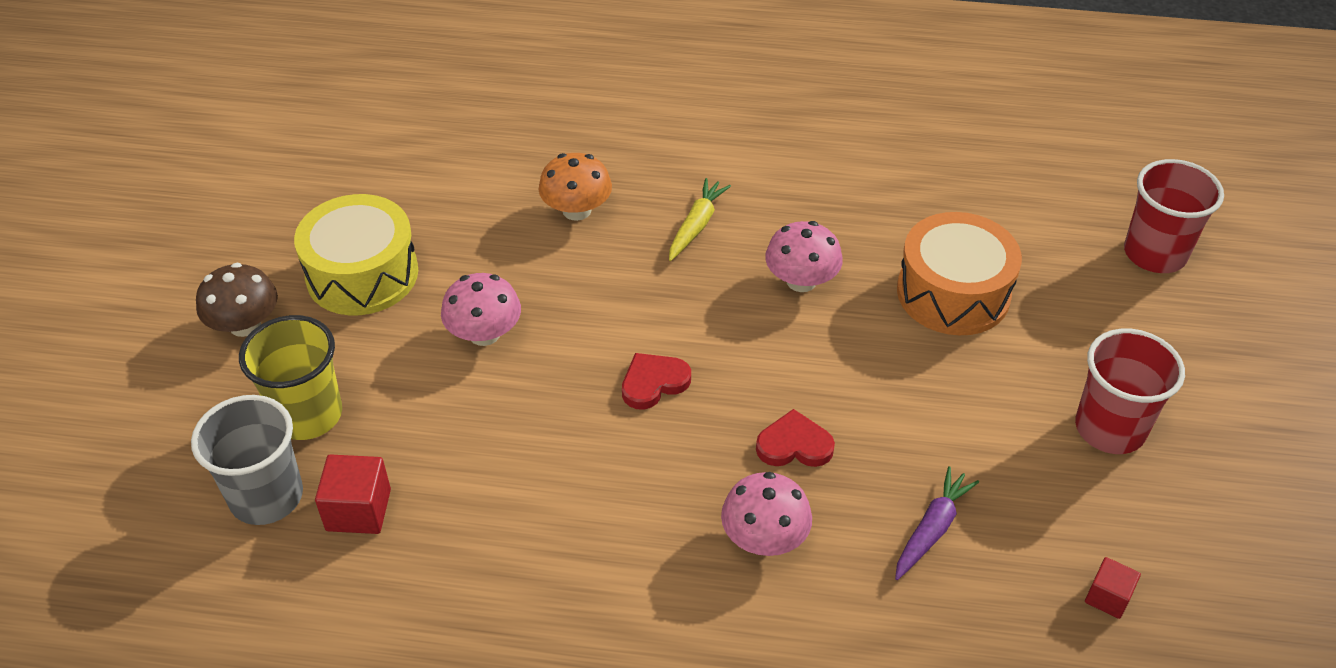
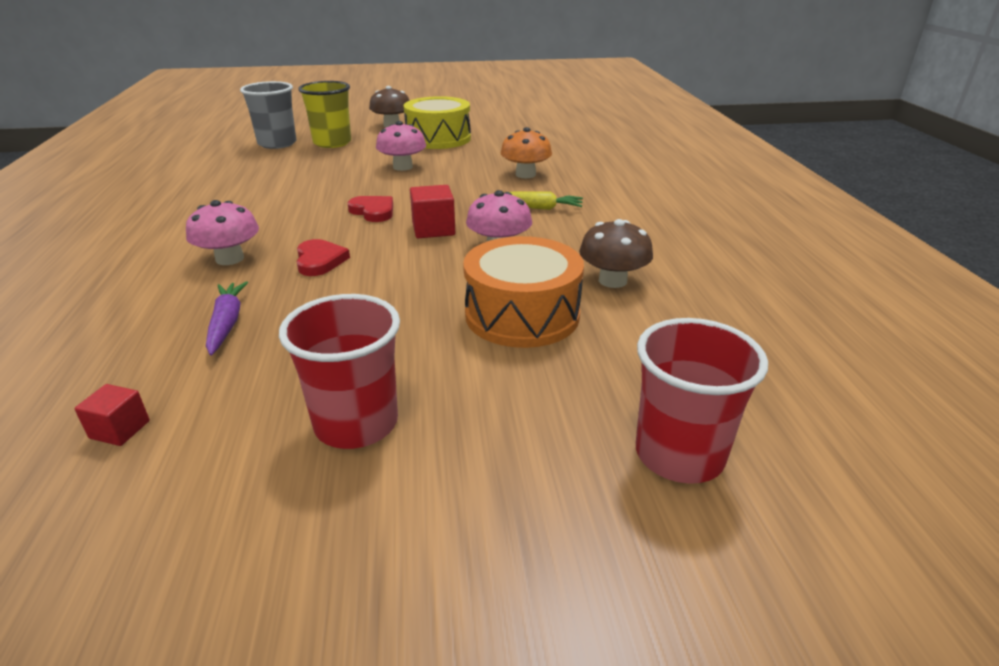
camera: 75 degrees right, 15 degrees down
(358, 510) = (267, 159): red cube -> red cube (433, 229)
(898, 214) = (612, 280): none -> brown mushroom
(931, 529) = (227, 324): purple carrot -> purple carrot turned 120 degrees counterclockwise

